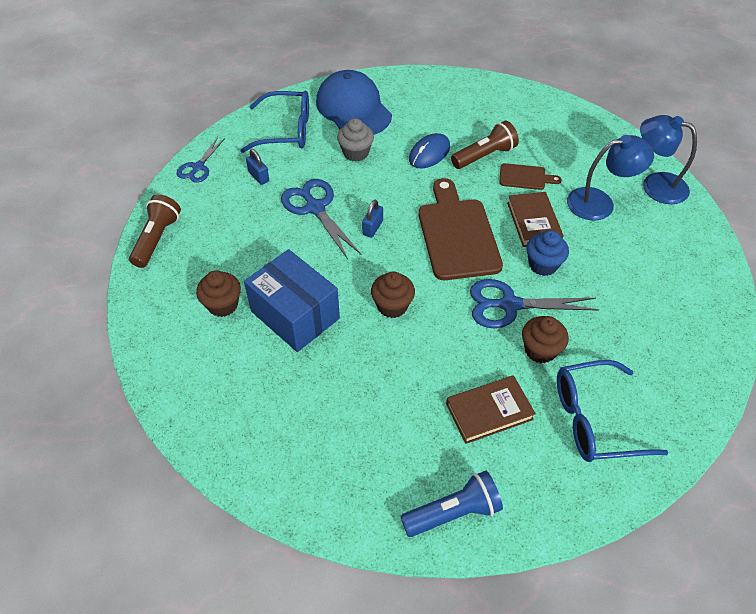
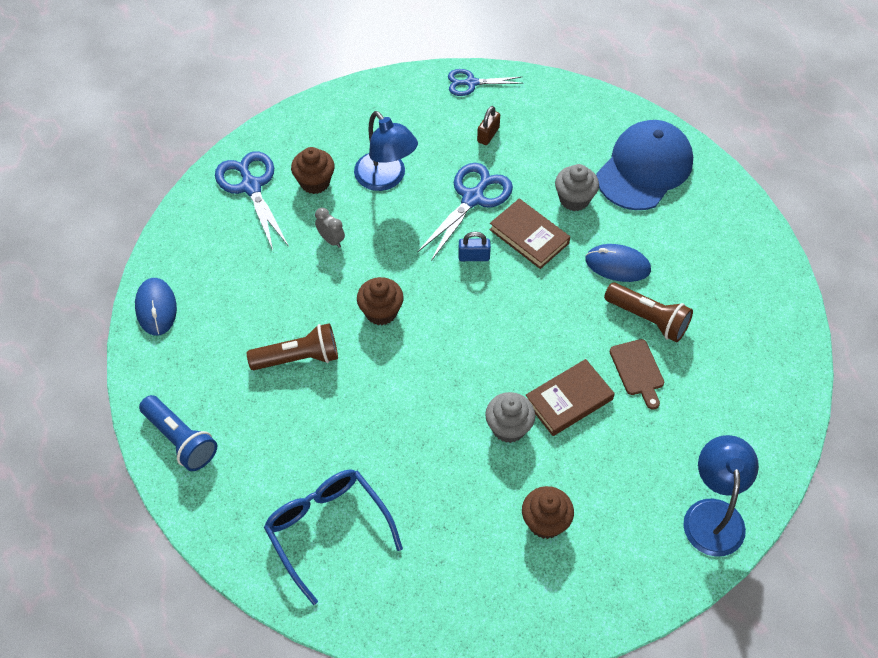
camera: 65 degrees right, 5 degrees up
(157, 239) = (364, 99): brown flashlight -> brown flashlight (298, 358)
(258, 176) = (488, 135): blue padlock -> brown padlock
(284, 486) = (156, 308): none -> blue mouse
(286, 130) = (569, 127): blue glasses -> none
(295, 315) = (331, 240): blue box -> grey clock
(457, 234) = (507, 334): brown cutting board -> none
(489, 411) = (296, 435): brown book -> brown book (529, 236)
(509, 305) = (435, 413): blue scissors -> blue scissors (251, 186)
(540, 350) = (390, 458): brown cupcake -> brown cupcake (545, 522)
(543, 265) = (508, 427): blue cupcake -> grey cupcake
(600, 203) = (642, 459): blue lamp -> blue lamp (386, 179)

